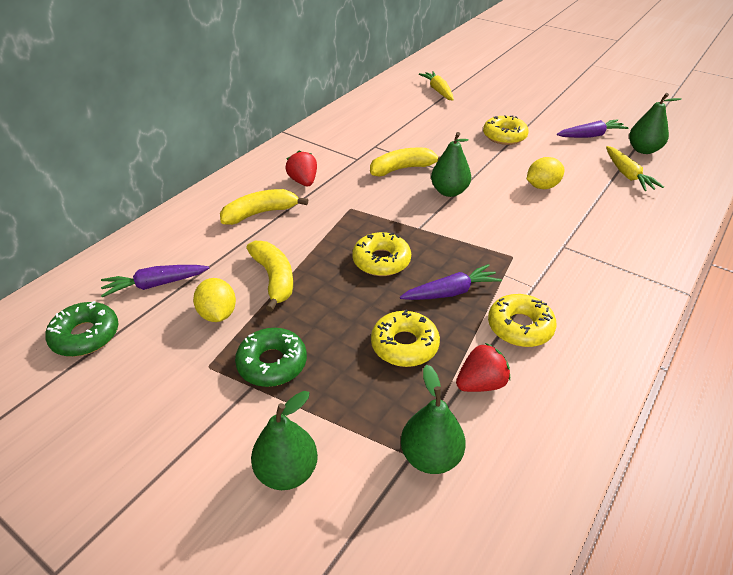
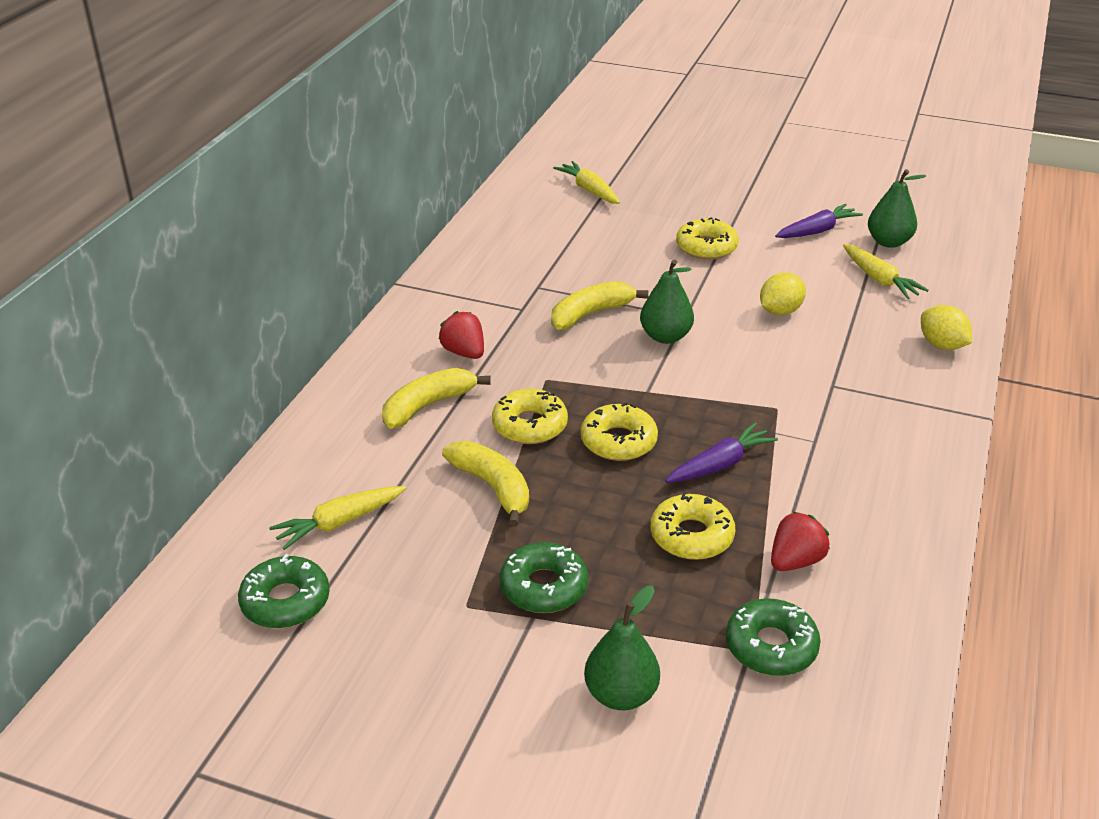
camera: 15 degrees left, 5 degrees down
(155, 285) = (339, 523): purple carrot -> yellow carrot
(218, 314) = (444, 543): yellow lemon -> yellow lemon (941, 345)
(430, 456) = (771, 646): green pear -> green donut
(520, 327) = (815, 490): yellow donut -> yellow donut (530, 425)

